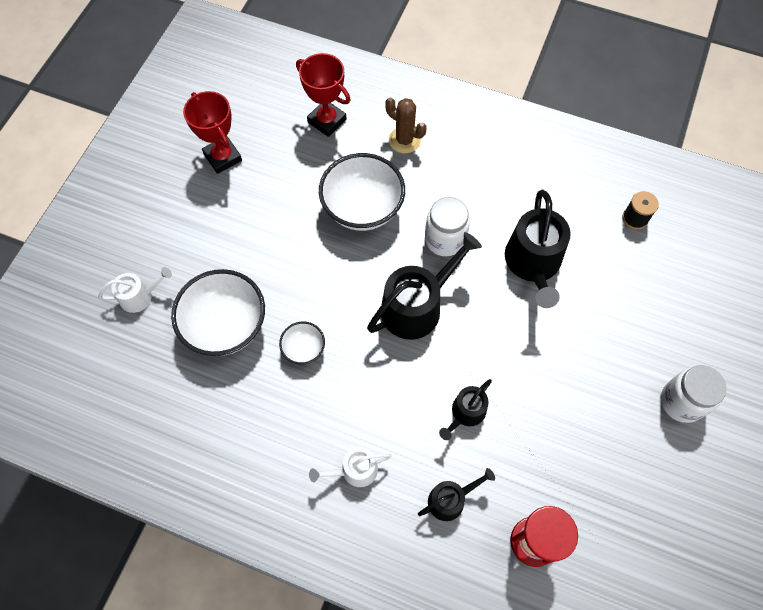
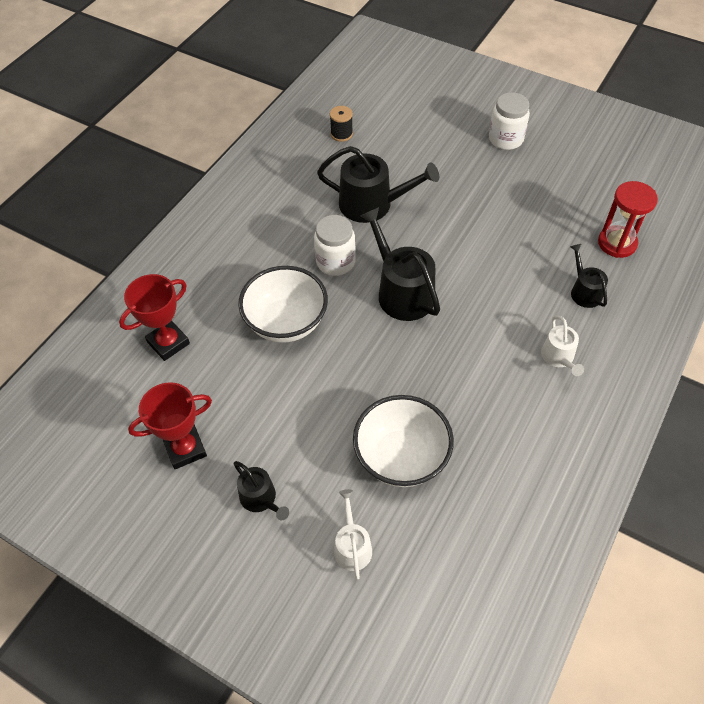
camera: 80 degrees left, 10 degrees down
(304, 349) = (435, 387): white bowl -> none
(404, 140) = (214, 279): brown cactus -> none
(466, 413) = (508, 270): black watering can -> black watering can (260, 498)

